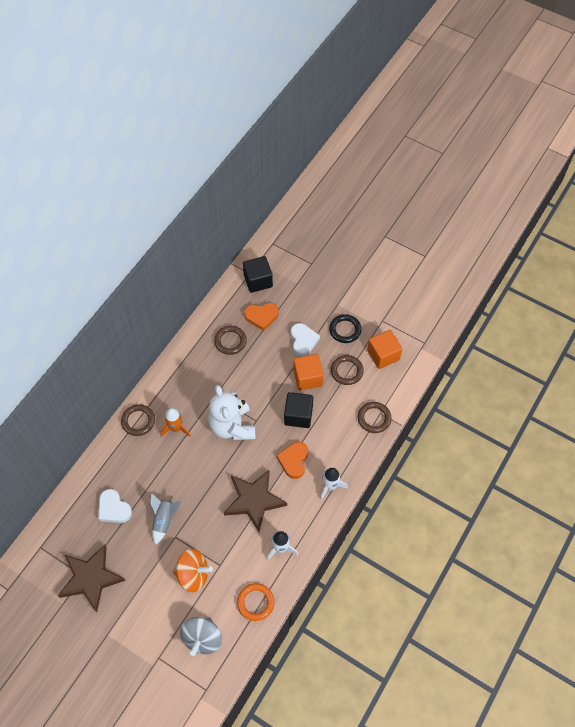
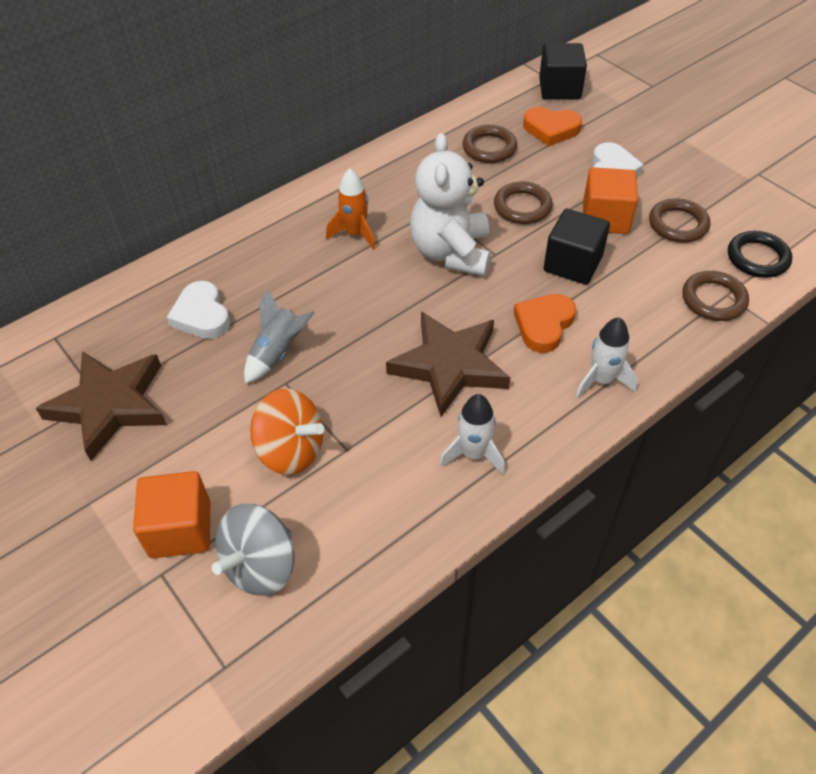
camera: 20 degrees right, 10 degrees down
(138, 421) = (299, 211): brown ring -> brown ring (522, 207)
(255, 602) = (390, 533): orange ring -> none
(345, 330) = (688, 172): black ring -> black ring (757, 258)
(383, 355) = (750, 217): orange cube -> orange cube (180, 529)

